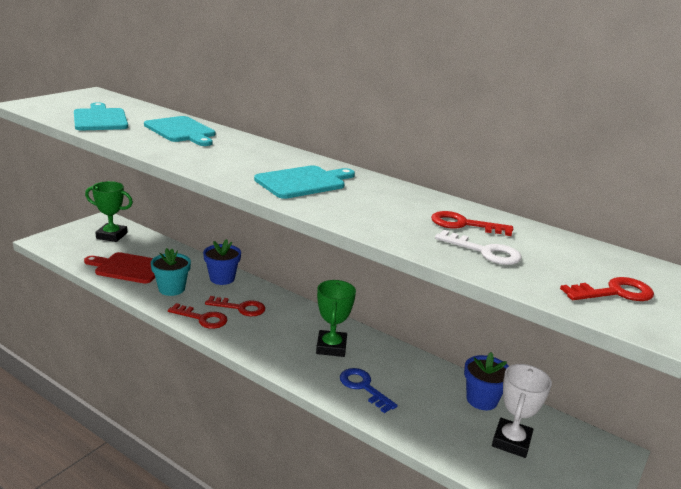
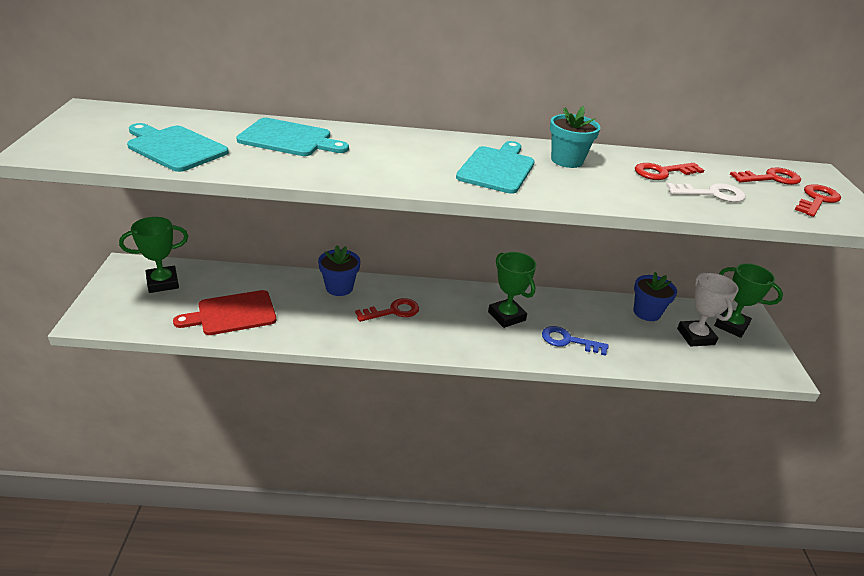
camera: 35 degrees left, 10 degrees up
(171, 289) = (307, 318): turquoise flower pot -> turquoise flower pot (567, 160)
(202, 318) = (374, 337): red key -> red key (770, 178)
(573, 451) = (731, 325): none -> green trophy

